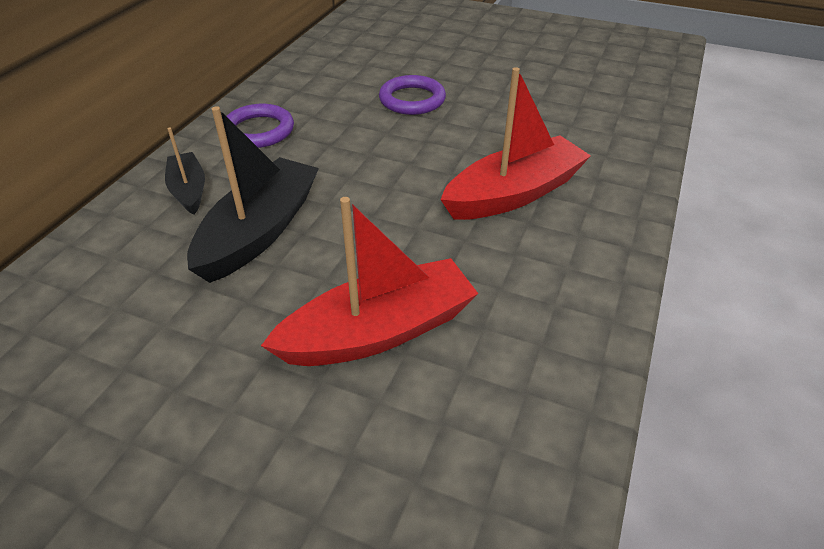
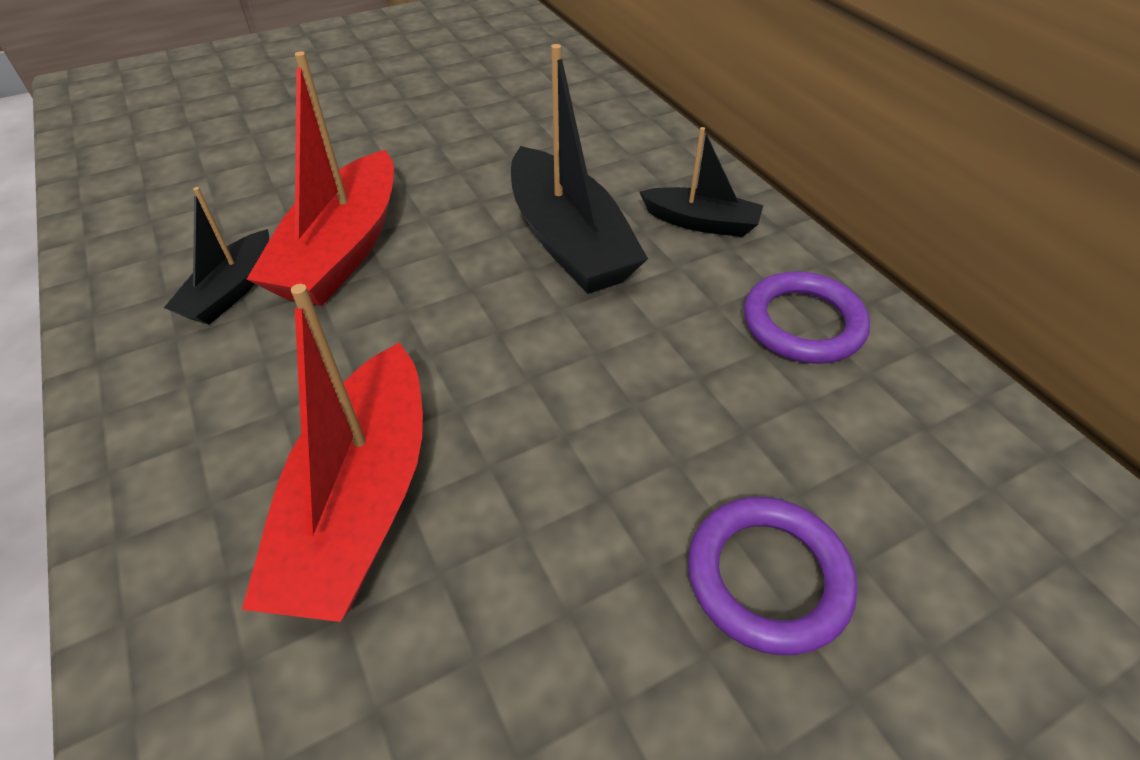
camera: 130 degrees right, 5 degrees up
(479, 355) = (231, 291): none -> black boat

